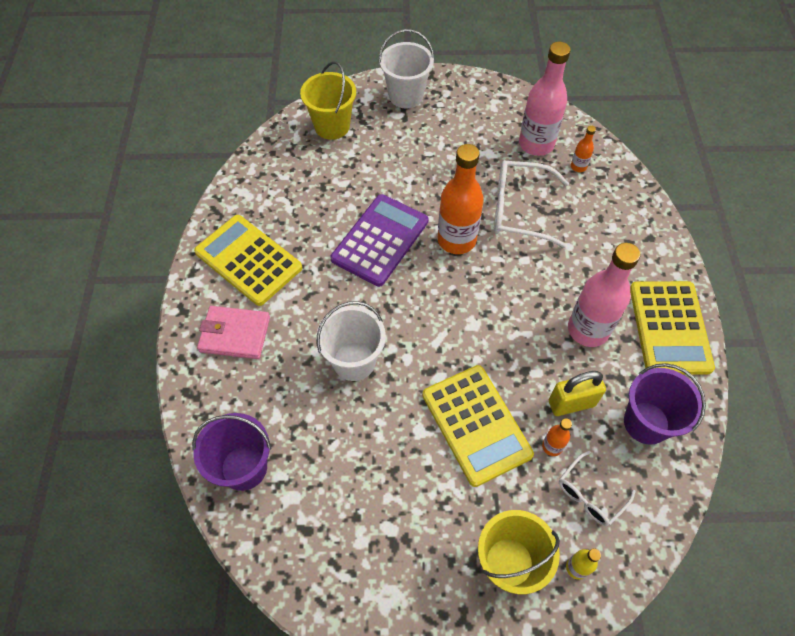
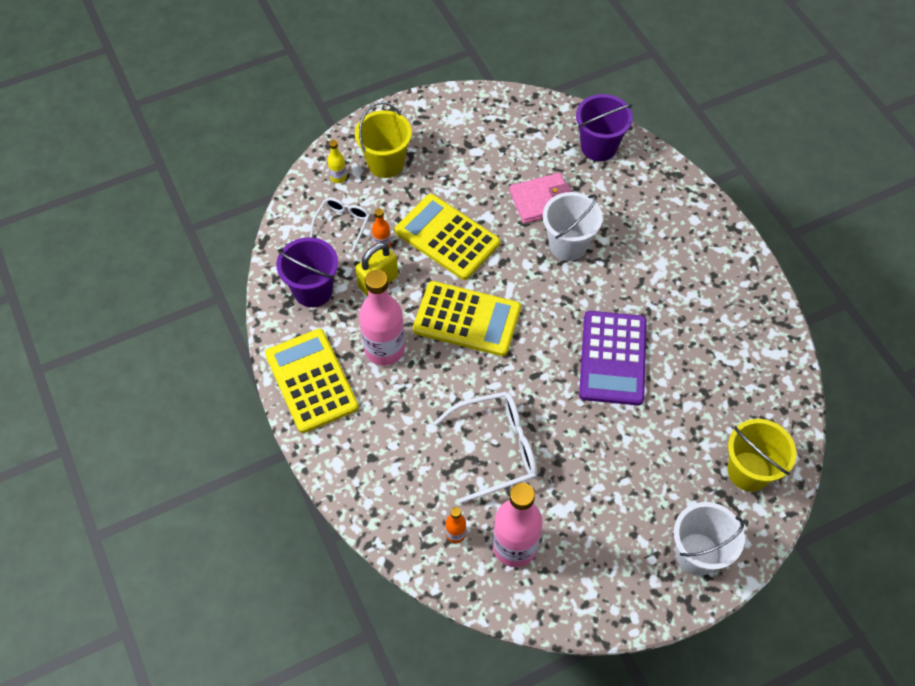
camera: 155 degrees right, 0 degrees up
(235, 334) = (676, 227): pink wallet -> pink wallet (541, 200)
(248, 260) = (715, 290): yellow calculator -> yellow calculator (467, 319)
(456, 240) = (542, 388): orange bottle -> none

